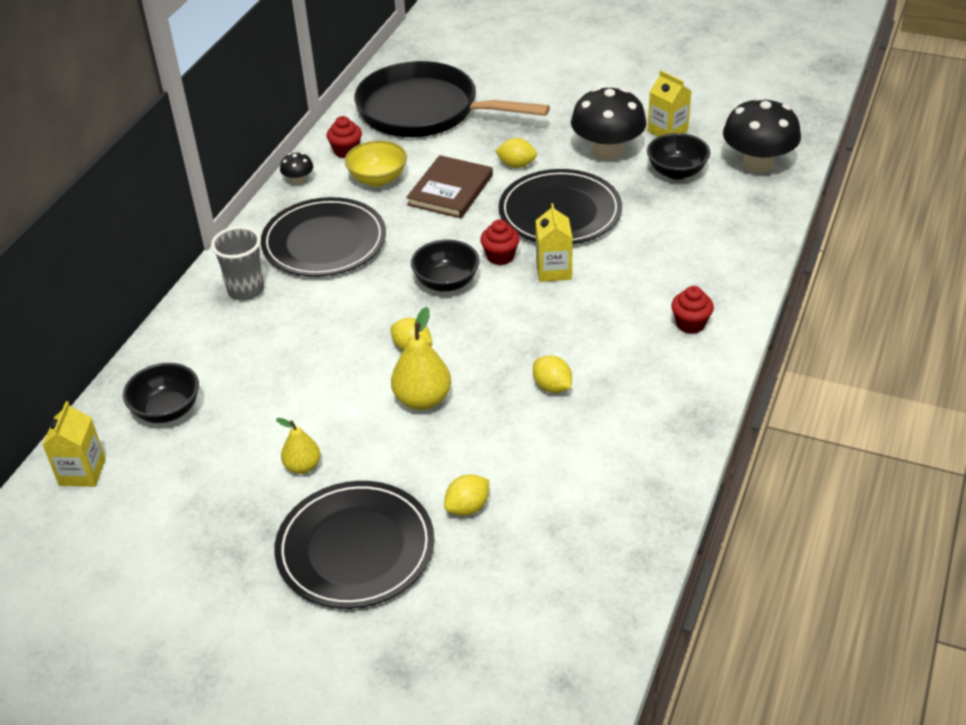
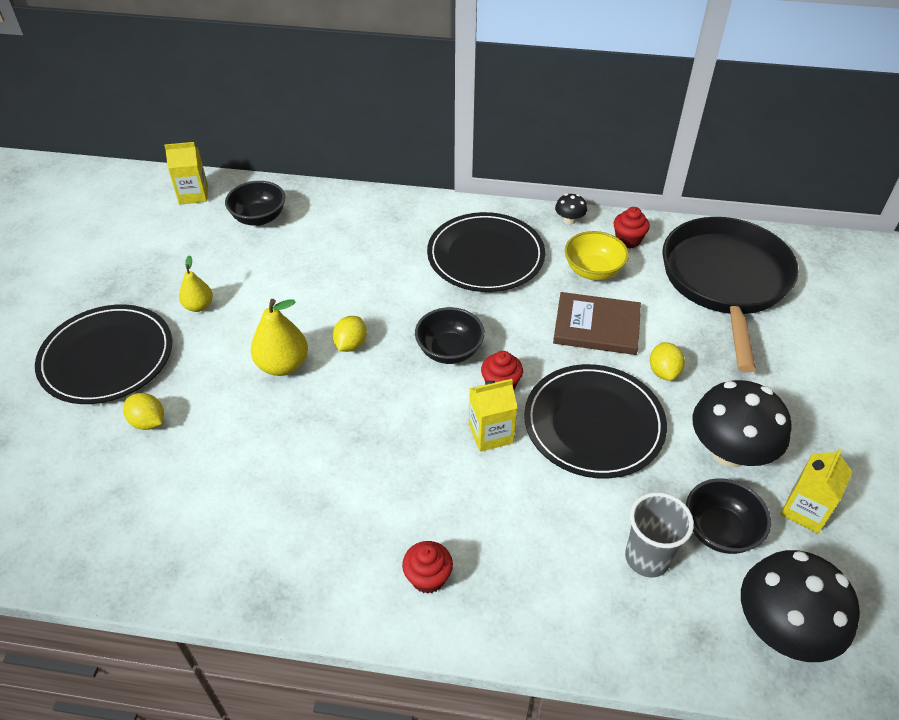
camera: 75 degrees right, 5 degrees up
(246, 290) = (407, 225): grey cup -> grey cup (647, 558)
(552, 387) = (309, 460): yellow lemon -> none

